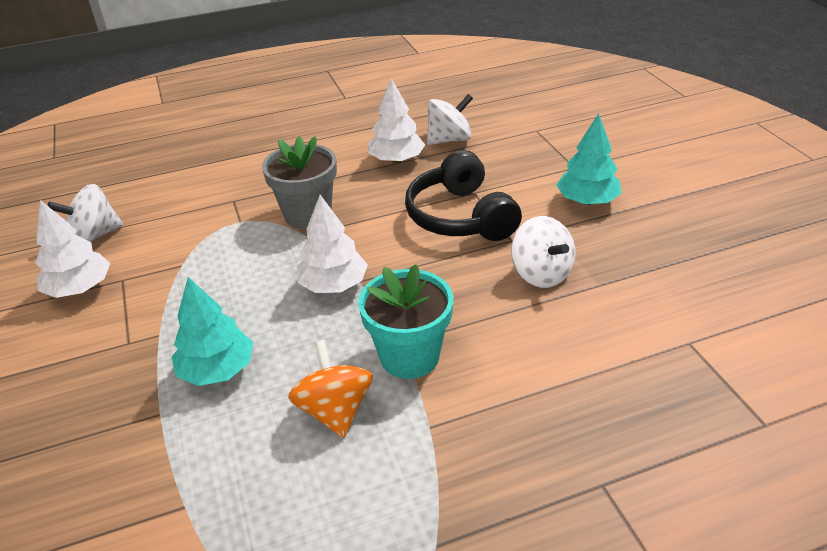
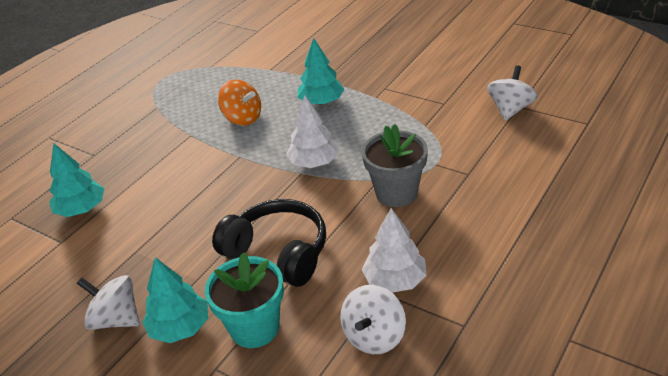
camera: 145 degrees right, 0 degrees up
(80, 288) = (457, 89): white tree -> none
(409, 356) = (227, 154): turquoise flower pot -> turquoise flower pot (254, 328)
(541, 273) = (181, 238): white spinning top -> white spinning top (116, 319)
(649, 378) = (82, 209): none -> turquoise tree

